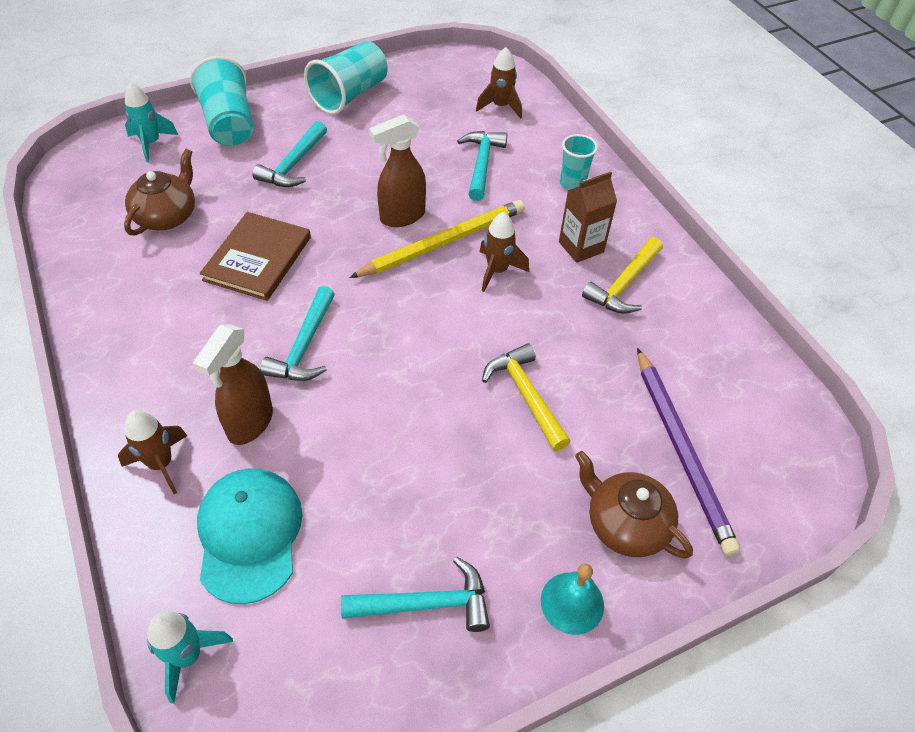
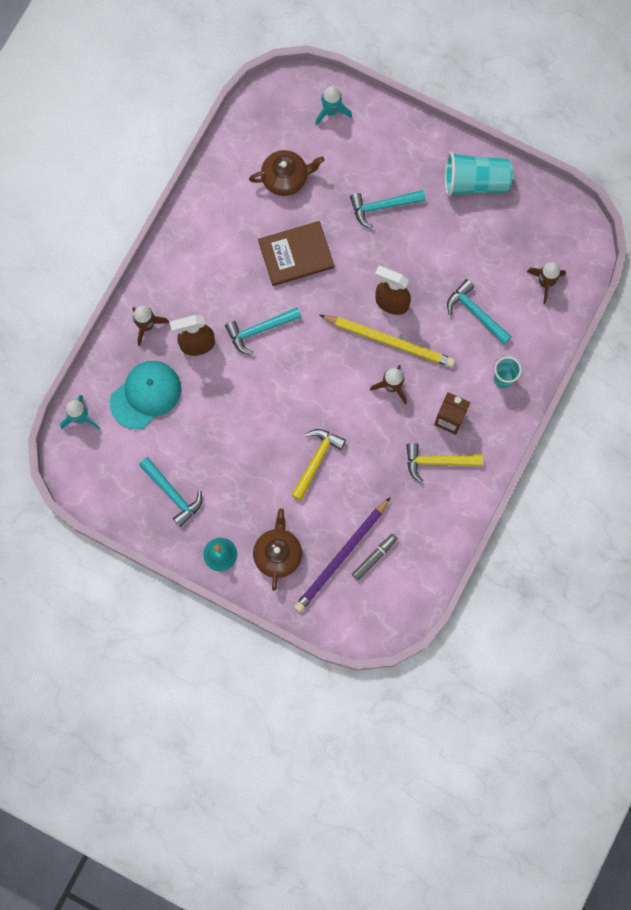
camera: 55 degrees right, 25 degrees up
(229, 123) = (386, 137): turquoise cup -> none
(481, 164) = (476, 313): turquoise hammer -> turquoise hammer turned 105 degrees counterclockwise
(707, 416) = (374, 557): none -> grey marker

